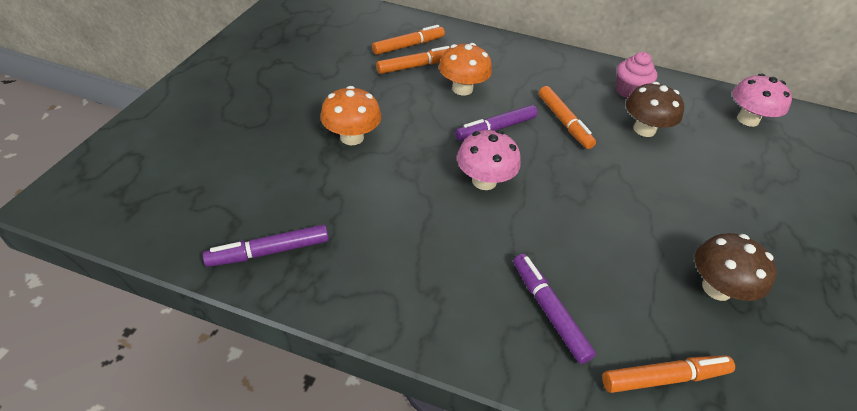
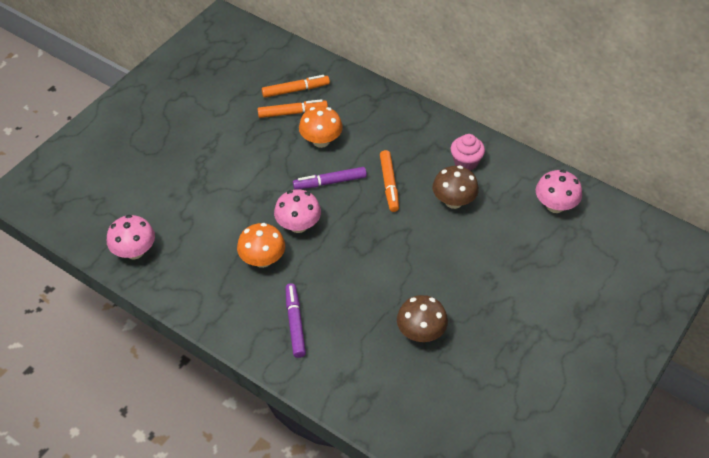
camera: 20 degrees right, 5 degrees up
(269, 251) = (134, 251): purple marker -> pink mushroom
(352, 137) = (216, 174): orange mushroom -> orange mushroom (262, 259)
(664, 378) = (345, 377): orange marker -> none

